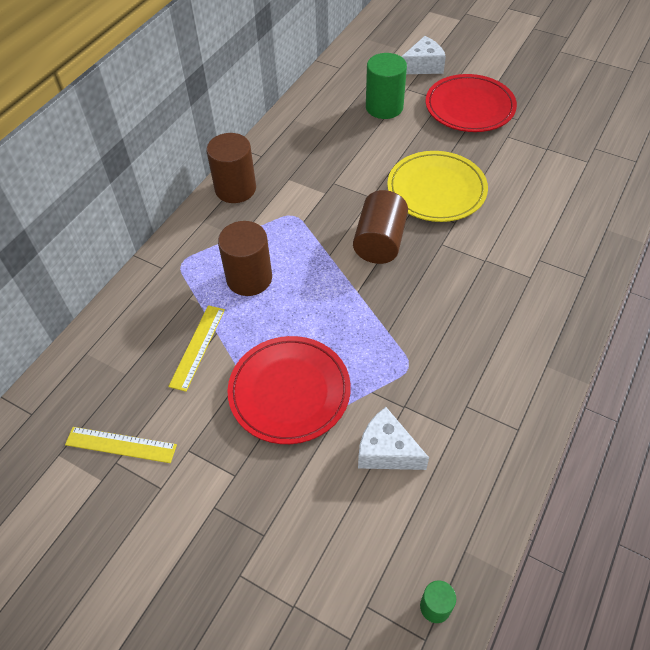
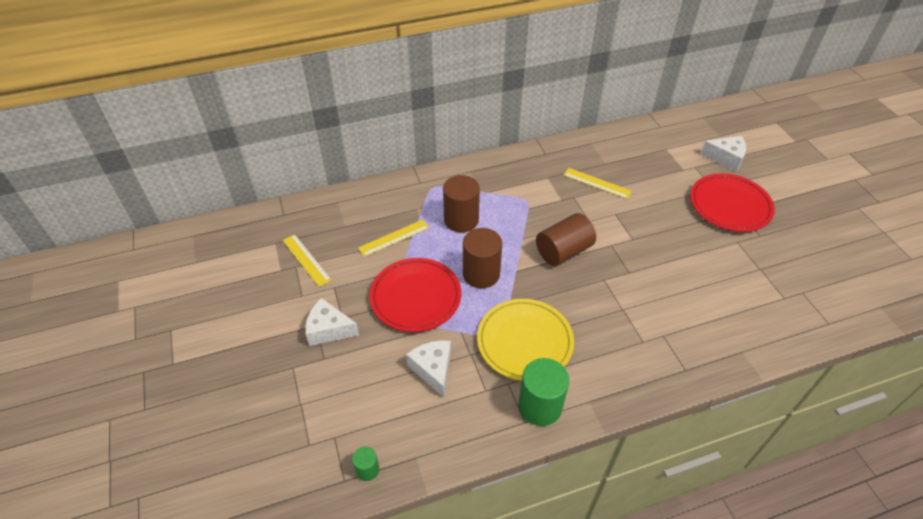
camera: 40 degrees right, 5 degrees down
(234, 500) = (329, 329): none -> white cheese
(235, 189) = (508, 164): brown cylinder -> brown cylinder (481, 274)
(340, 156) = (597, 183): none -> yellow ruler
(384, 107) = (663, 169): green cylinder -> green cylinder (540, 406)
(436, 190) = (639, 244): yellow plate -> yellow plate (524, 342)

